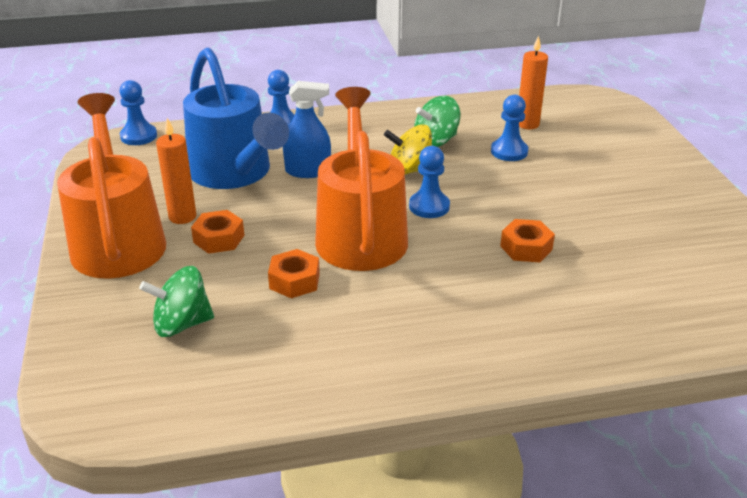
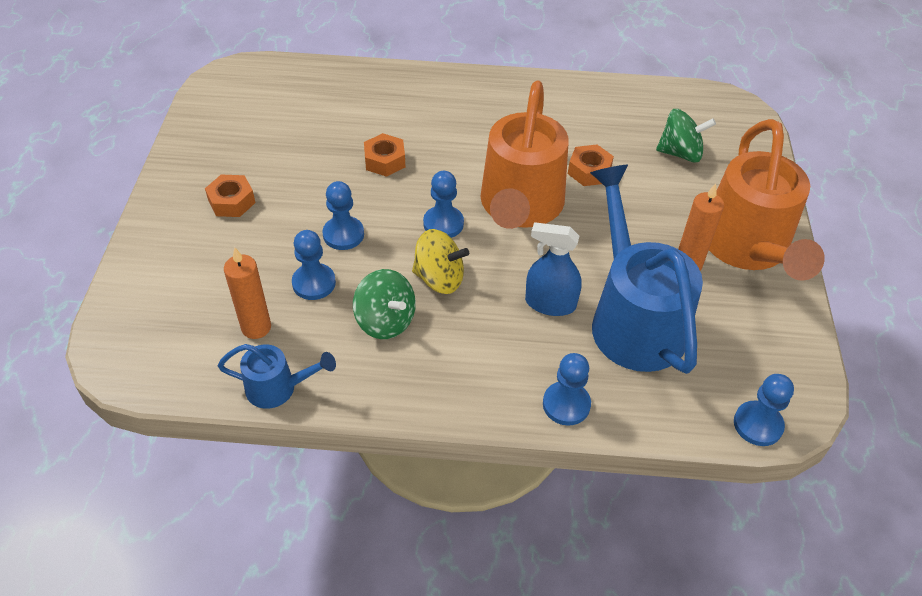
camera: 165 degrees left, 15 degrees up
(219, 239) = (651, 228): orange nut -> orange nut (231, 201)
(435, 141) = (385, 321): green spinning top -> green spinning top turned 60 degrees clockwise
(483, 103) = (278, 388): none -> blue watering can
(513, 183) = (343, 234): none -> blue pawn

